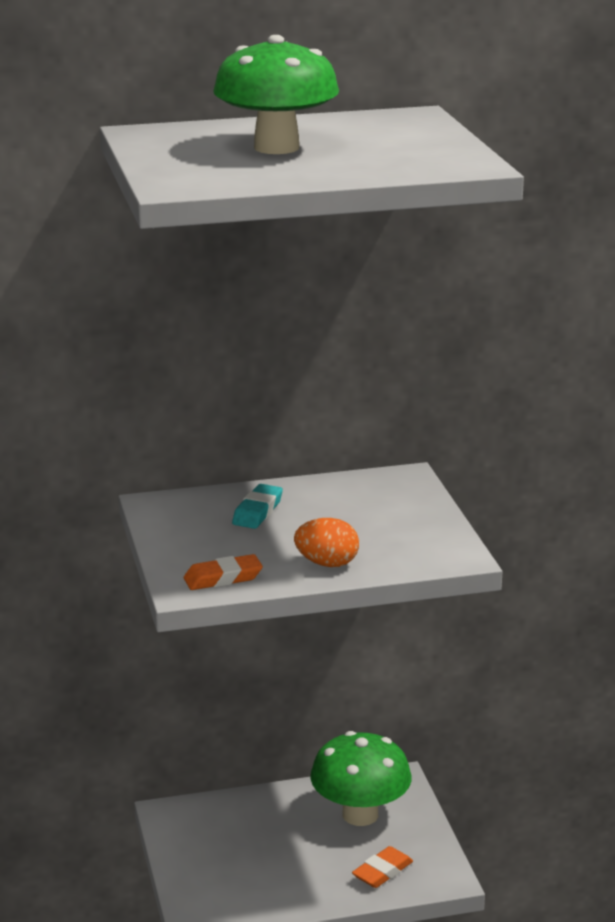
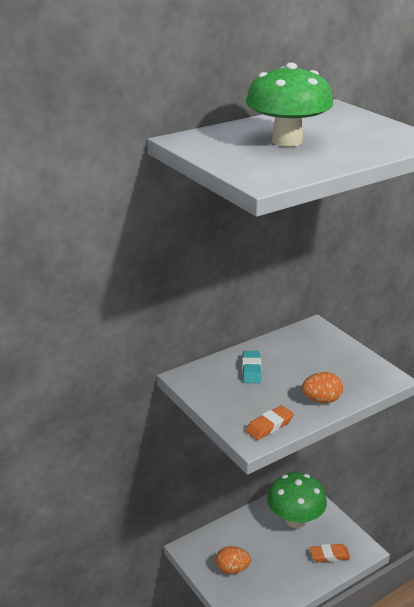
camera: 20 degrees left, 5 degrees up
(217, 853) = (232, 569): none -> orange egg
(382, 872) = (329, 555): orange eraser -> orange eraser turned 60 degrees clockwise

